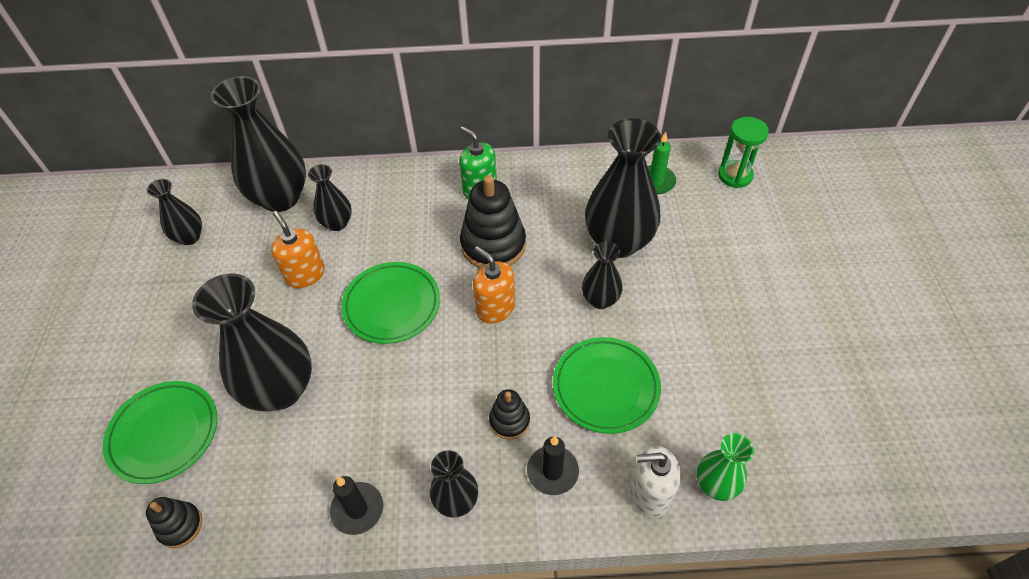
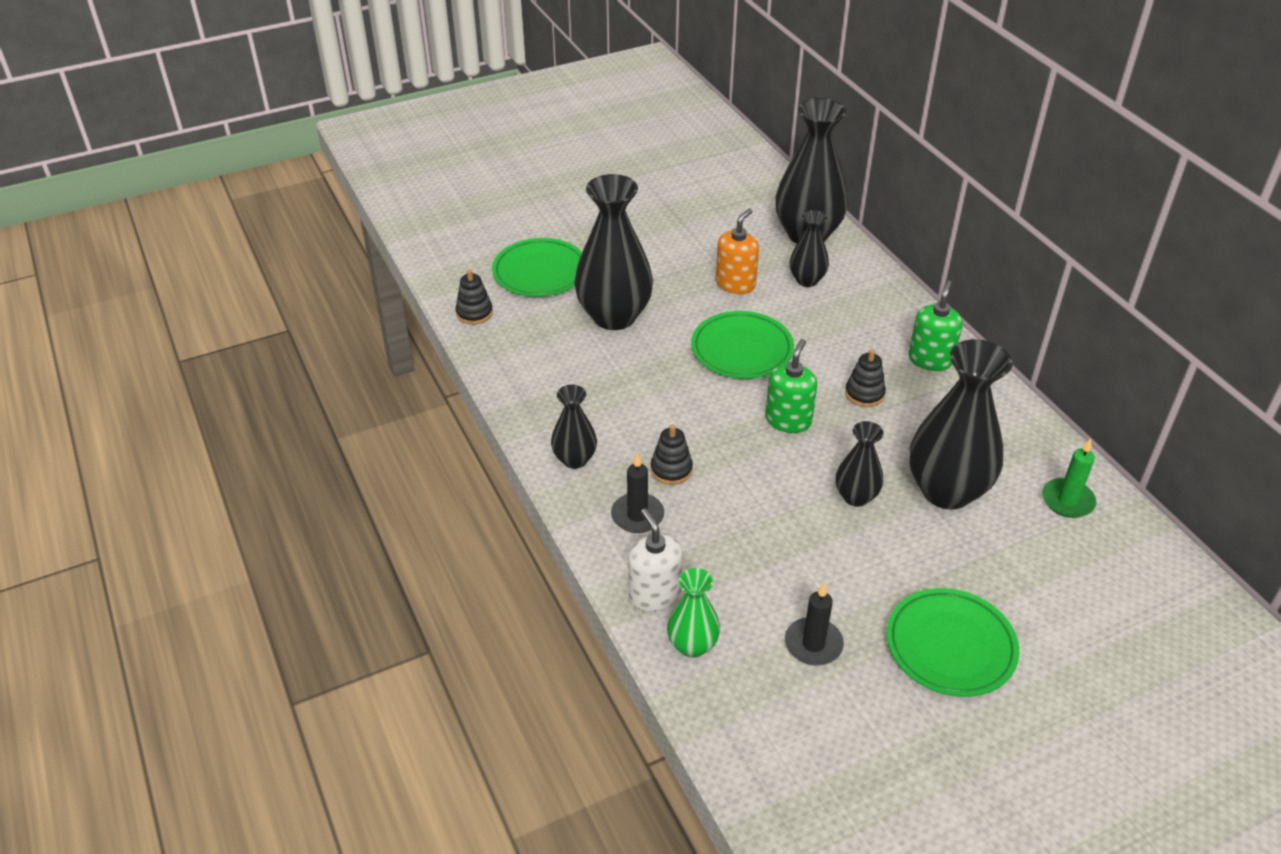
camera: 65 degrees right, 10 degrees down
(189, 237) = (724, 203): black vase -> none
(357, 509) = (536, 402): black candle -> black candle (813, 644)
(493, 245) = (864, 394): black stacking toy -> black stacking toy, size x0.52
(495, 308) = (788, 420): orange soap dispenser -> green soap dispenser
(605, 387) = (751, 530): green plate -> green plate (950, 646)
(735, 175) = (1146, 575): green hourglass -> none

